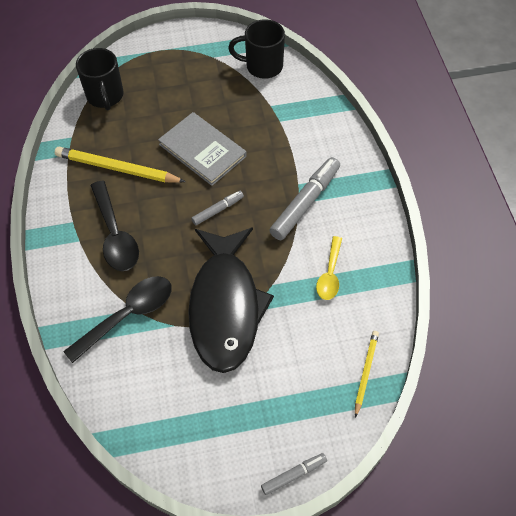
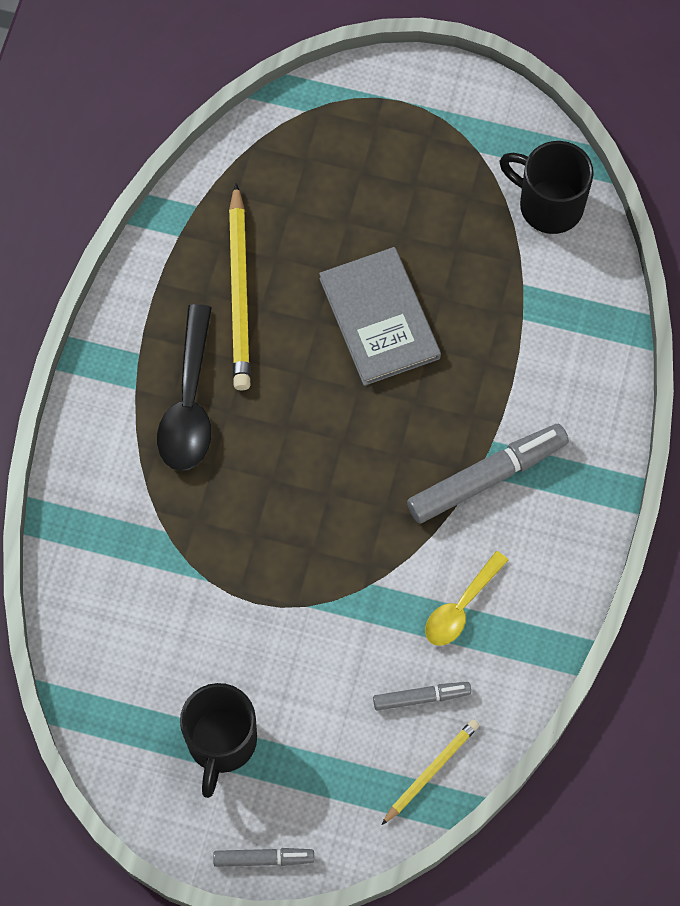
camera: 25 degrees right, 10 degrees up
(105, 96) = (277, 154): black mug -> black mug (221, 742)
(117, 168) = (239, 292): yellow pencil -> yellow pencil turned 135 degrees counterclockwise
(128, 315) = (152, 536): black spoon -> none
(218, 210) = (353, 430): grey marker -> grey marker (421, 697)
(225, 307) = (290, 587): black fish -> none

